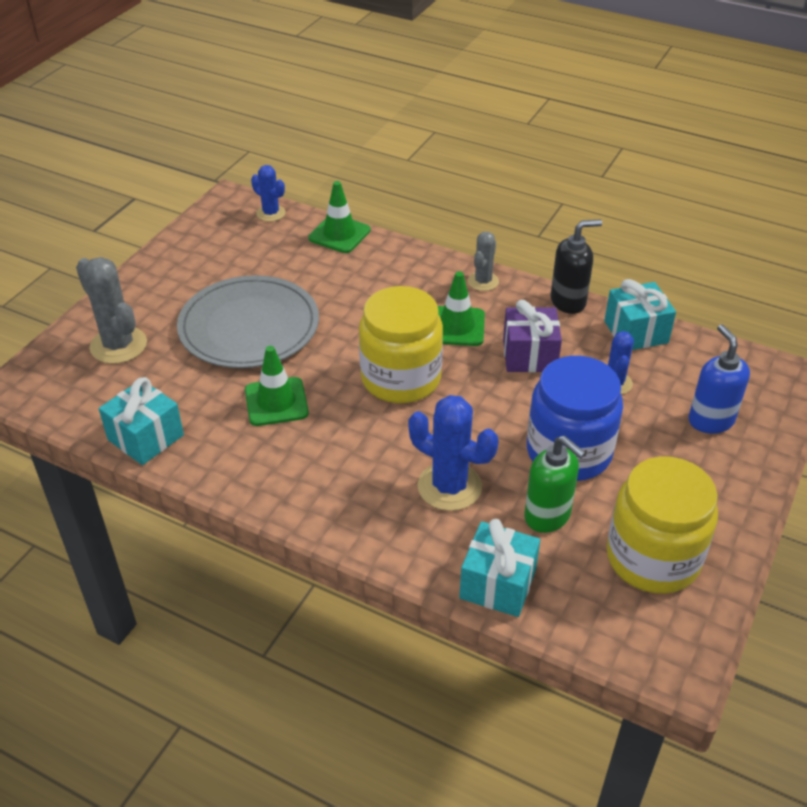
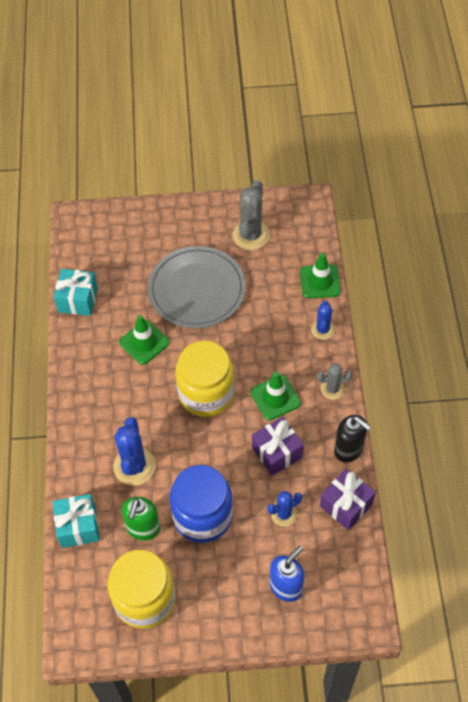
camera: 60 degrees right, 15 degrees up
(118, 345) = (137, 239): grey cactus -> grey cactus (251, 235)
(271, 213) = (312, 232): blue cactus -> blue cactus (323, 330)
(636, 332) = (346, 505): turquoise gift -> purple gift

